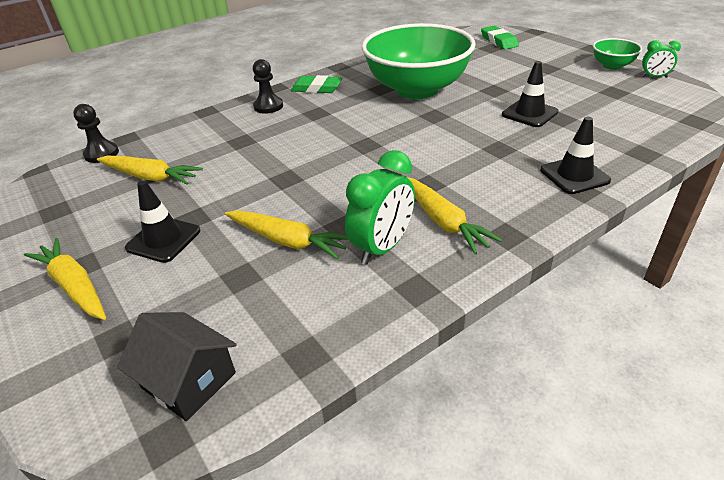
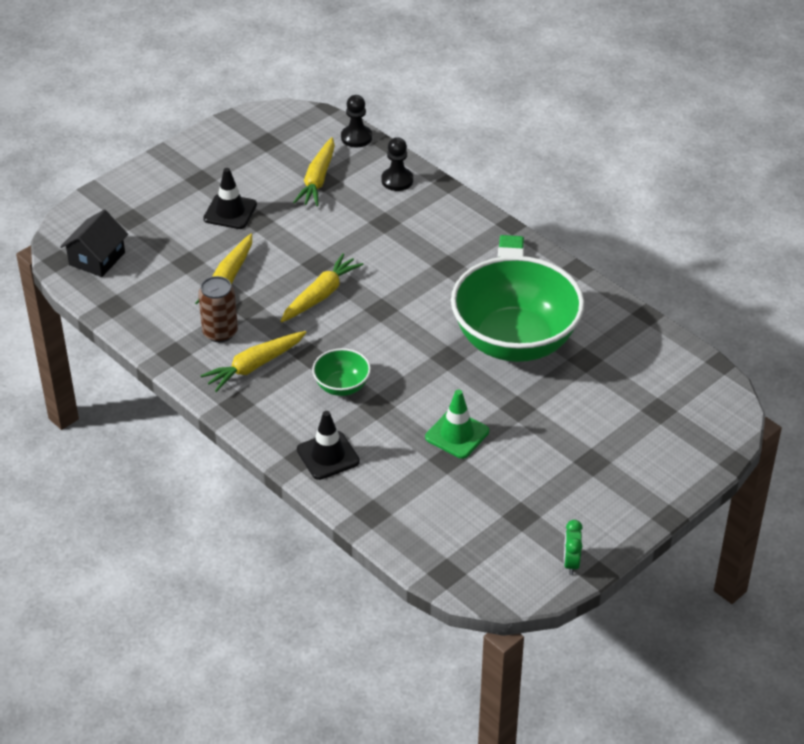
camera: 80 degrees right, 5 degrees up
(74, 286) = (178, 183): yellow carrot -> yellow carrot (321, 295)
(268, 106) = (461, 227): black pawn -> black pawn (397, 180)
(382, 247) = (220, 332): green clock -> brown can
(499, 41) = (686, 420): green eraser -> none
(529, 113) = (457, 434): black traffic cone -> green traffic cone
(612, 66) = (605, 527): green bowl -> green bowl (342, 386)

